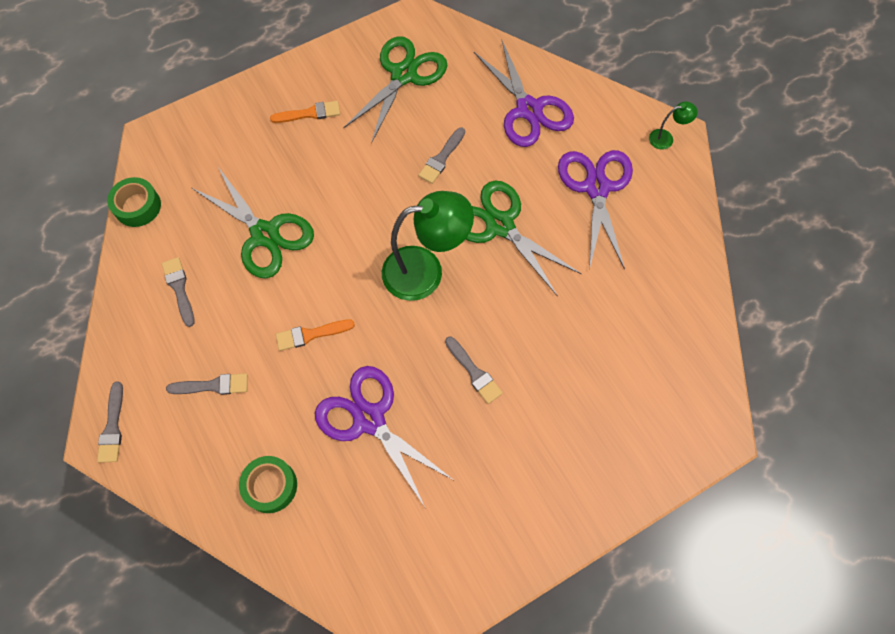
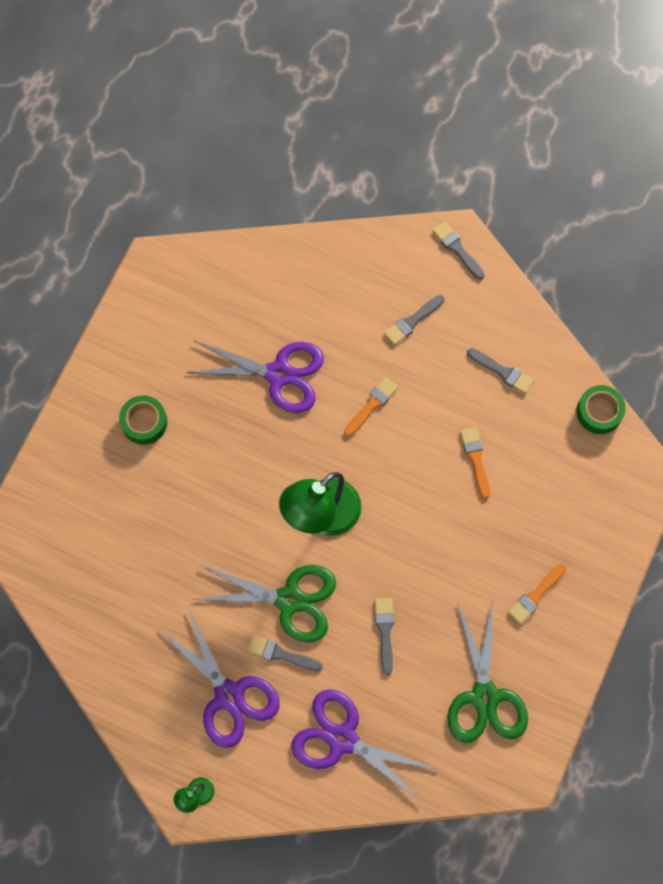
camera: 145 degrees right, 5 degrees up
(265, 234) = (475, 459): green scissors -> orange brush
(270, 486) = (313, 285): green tape -> green tape (144, 422)
(474, 372) = (225, 460): grey brush -> grey brush (281, 654)

